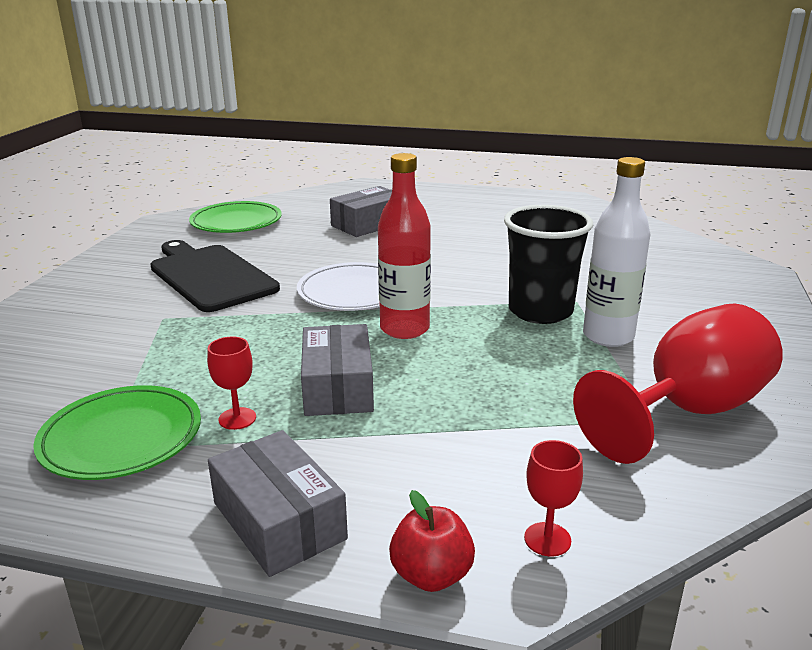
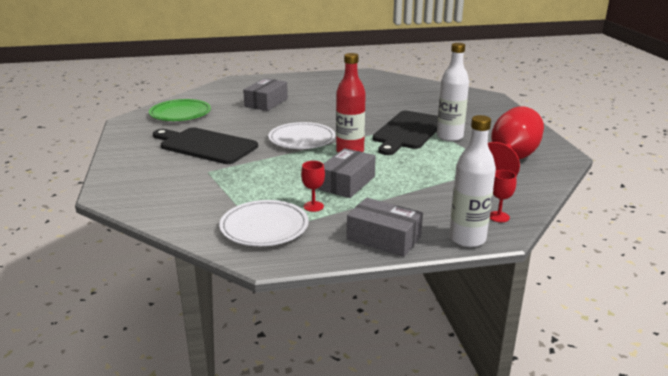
camera: 25 degrees left, 0 degrees up
(121, 438) = (264, 227): green plate -> white plate
(338, 387) = (347, 183): grey box -> grey box turned 60 degrees clockwise
(431, 575) = (467, 239): red apple -> white bottle
(540, 311) = (408, 131): black cup -> black cutting board

